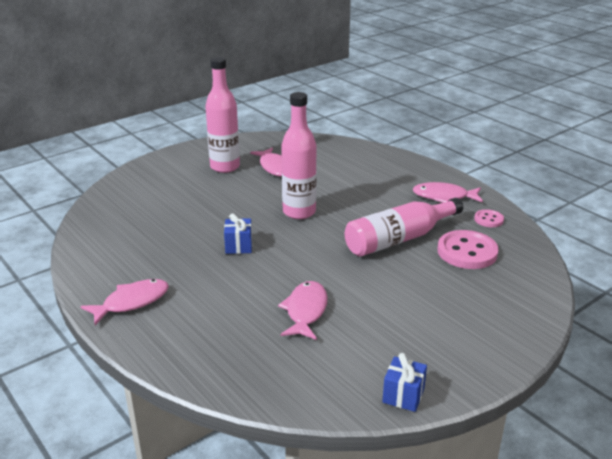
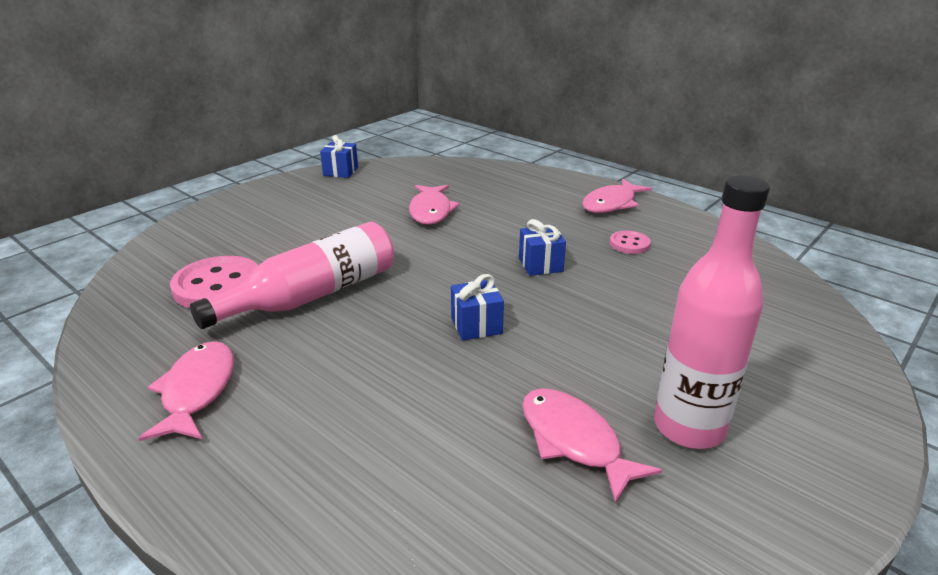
camera: 170 degrees right, 0 degrees up
(299, 212) = (476, 325): pink bottle -> blue gift
(443, 196) = (197, 391): pink fish -> pink fish turned 90 degrees counterclockwise
(488, 219) = (142, 344): pink button -> pink button (629, 244)

